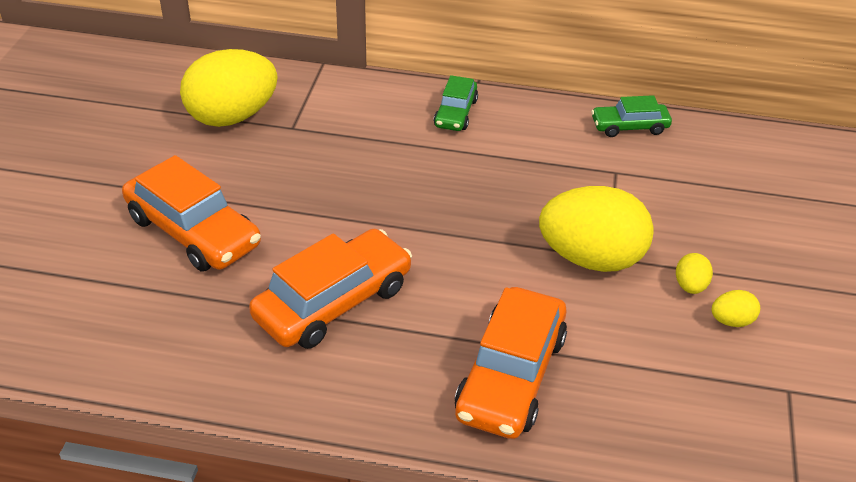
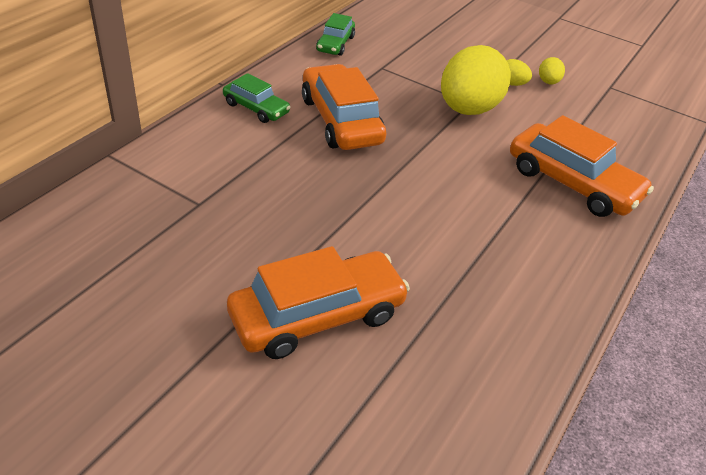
camera: 70 degrees left, 0 degrees up
(232, 117) = (145, 239): yellow egg -> none
(333, 302) = (462, 247): orange car -> orange car (341, 120)

